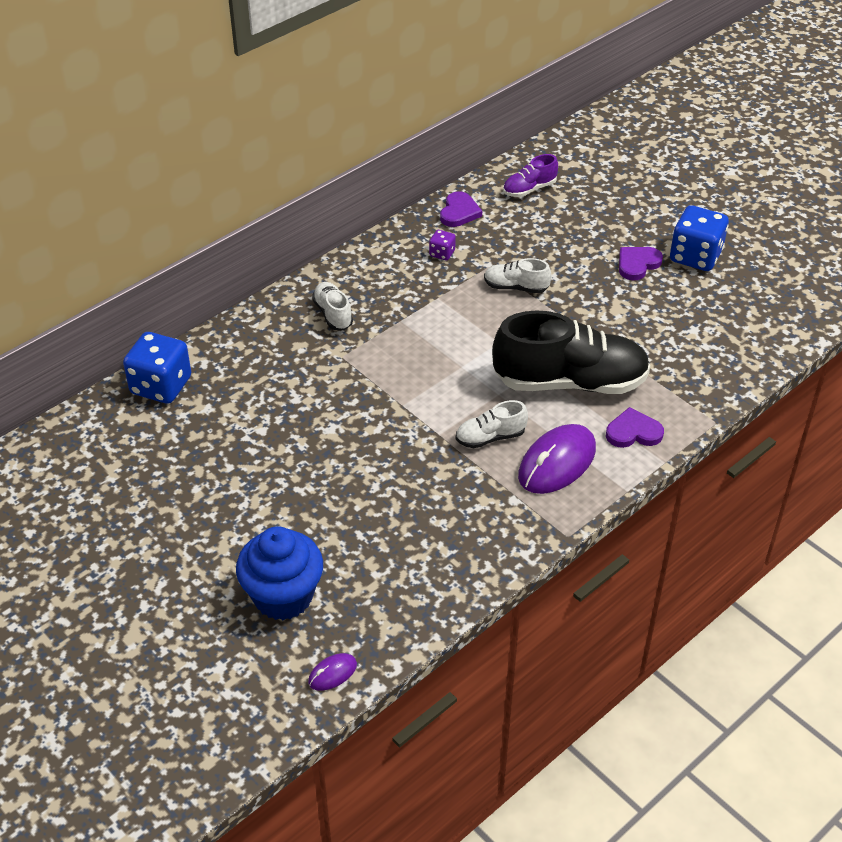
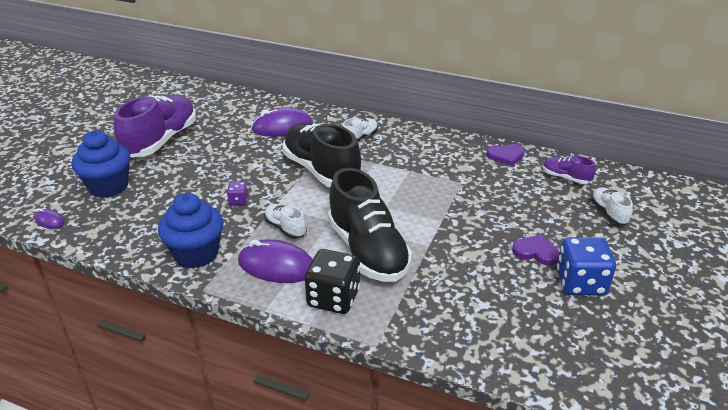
camera: 65 degrees right, 10 degrees down
(161, 386) = (259, 104): blue dice -> none
(190, 517) = (161, 141): none -> purple shoe
(249, 378) = (282, 127): none -> purple mouse
(387, 372) = (321, 171): none -> black shoe
(442, 253) = (455, 160): purple dice -> purple dice (238, 200)
(496, 529) = (196, 254): none -> blue cupcake
(516, 287) = (450, 199): white shoe -> white shoe (608, 213)
(633, 432) = (333, 298): purple heart -> black dice

